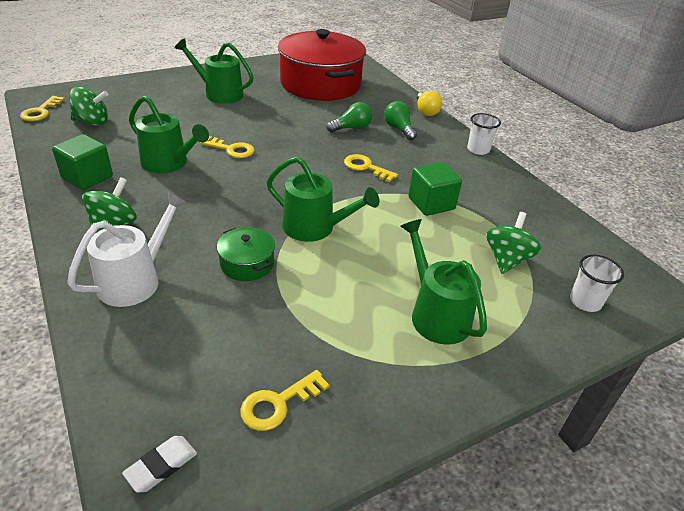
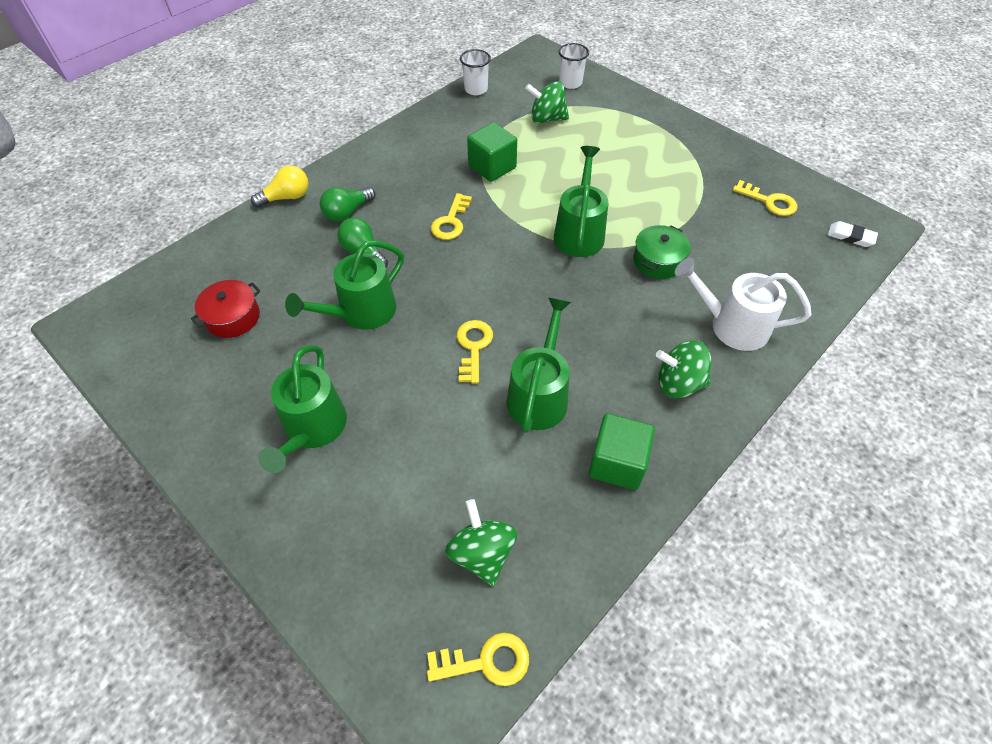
camera: 105 degrees left, 15 degrees up
(320, 84) = (233, 317): red pot -> red pot, size x0.41
(436, 314) = (635, 146): green watering can -> green watering can (361, 312)
(478, 149) = (368, 148): white cup -> white cup (476, 89)

